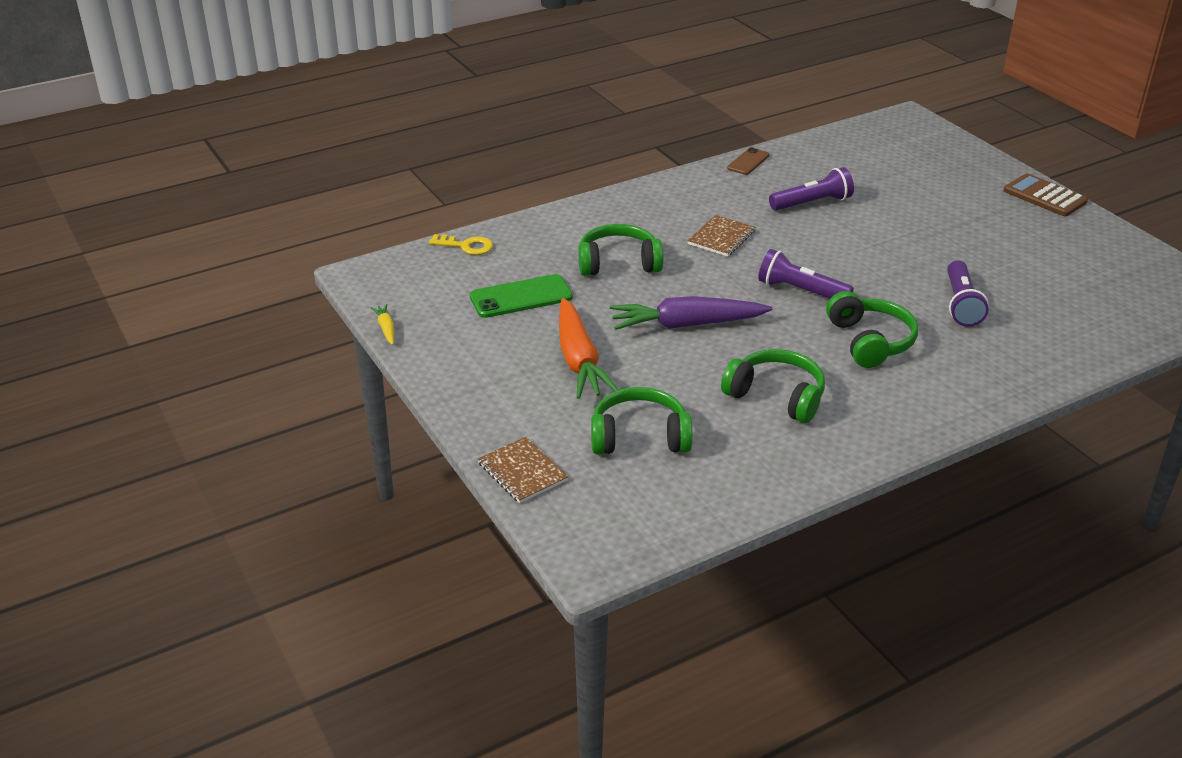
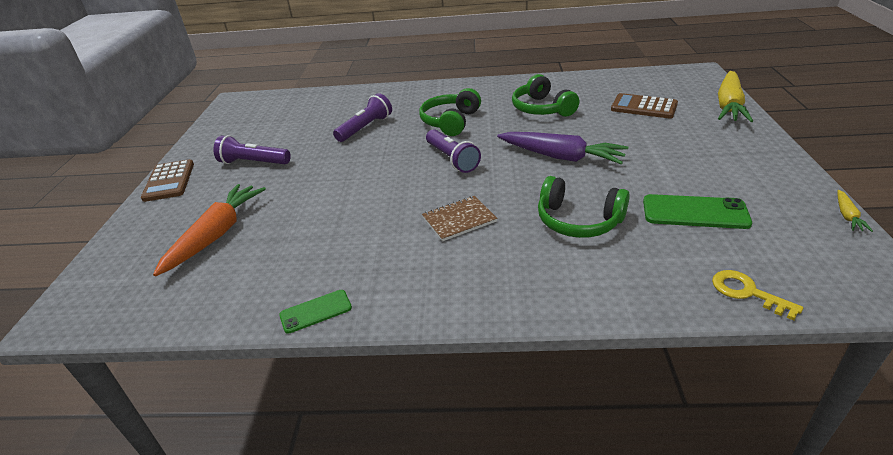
camera: 145 degrees left, 0 degrees up
(522, 472) = (729, 105): brown notebook -> yellow carrot
(579, 360) = (662, 152): orange carrot -> orange carrot (216, 234)
(639, 437) = (643, 107): green headphones -> brown calculator
(748, 162) = (316, 311): brown phone -> green phone
(812, 203) = (335, 231): purple flashlight -> purple flashlight (253, 163)

